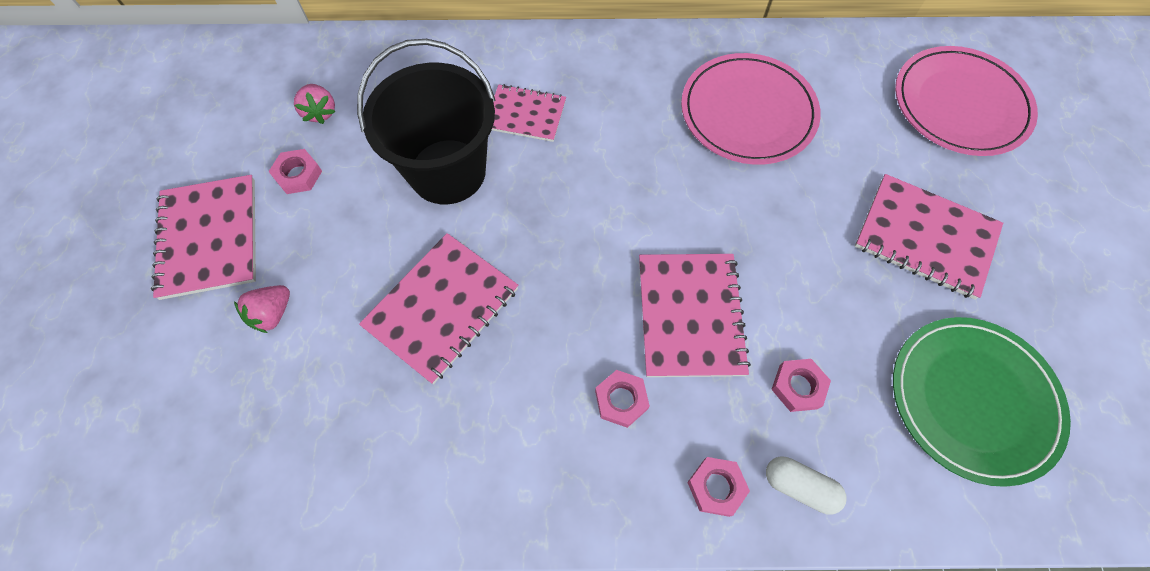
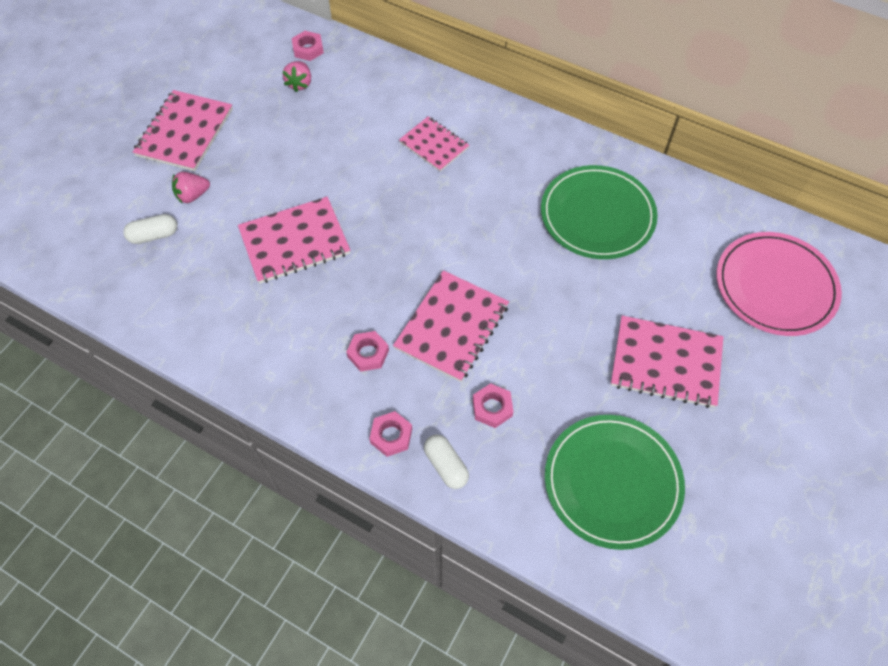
camera: 30 degrees right, 5 degrees down
(253, 393) = (154, 235): none -> white capsule
(298, 175) = (261, 118): pink nut -> pink nut (308, 49)
(447, 171) = (356, 159): black bucket -> none
(748, 112) = (597, 215): pink plate -> green plate
(925, 237) = (666, 363): pink notebook -> pink notebook turned 45 degrees counterclockwise

